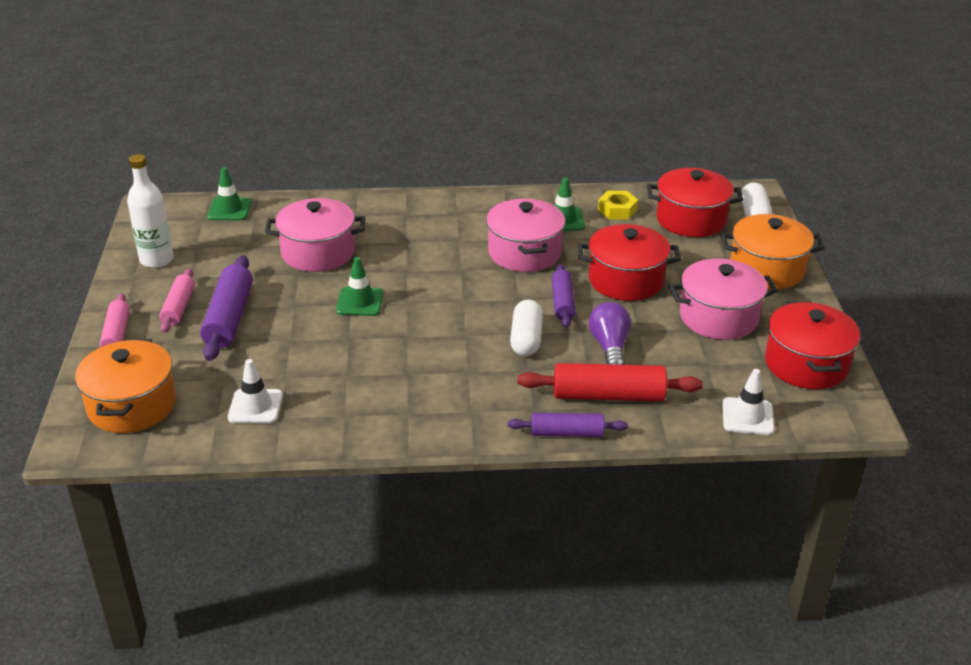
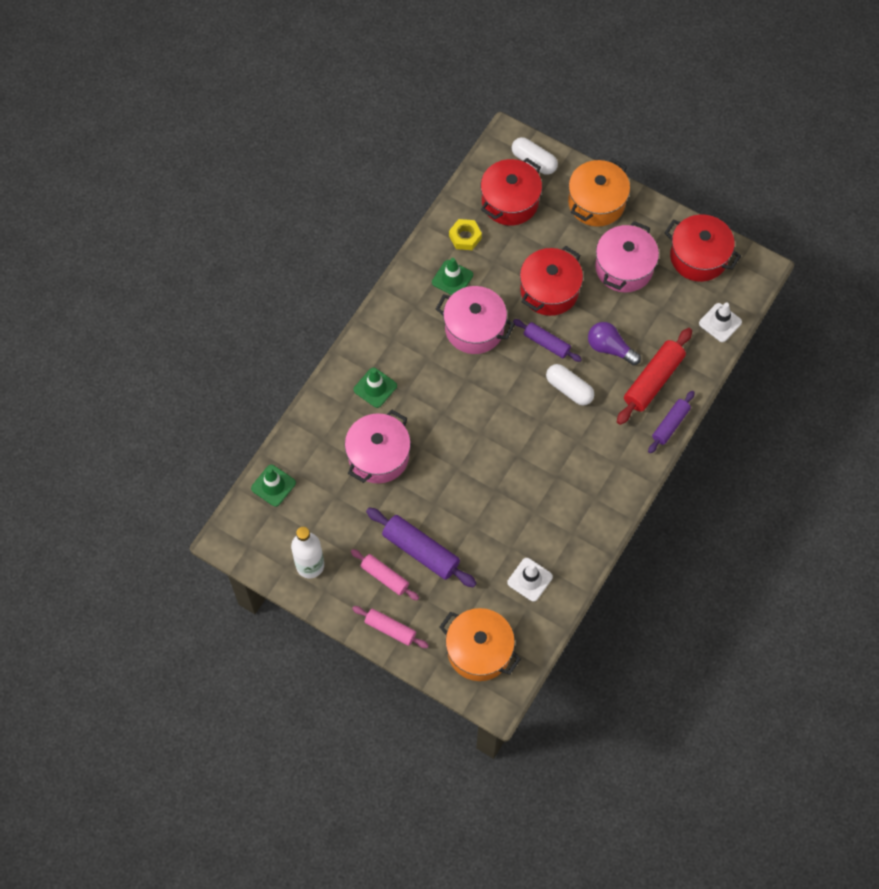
camera: 55 degrees left, 30 degrees up
(360, 302) = (459, 462): green traffic cone -> green traffic cone (375, 388)

